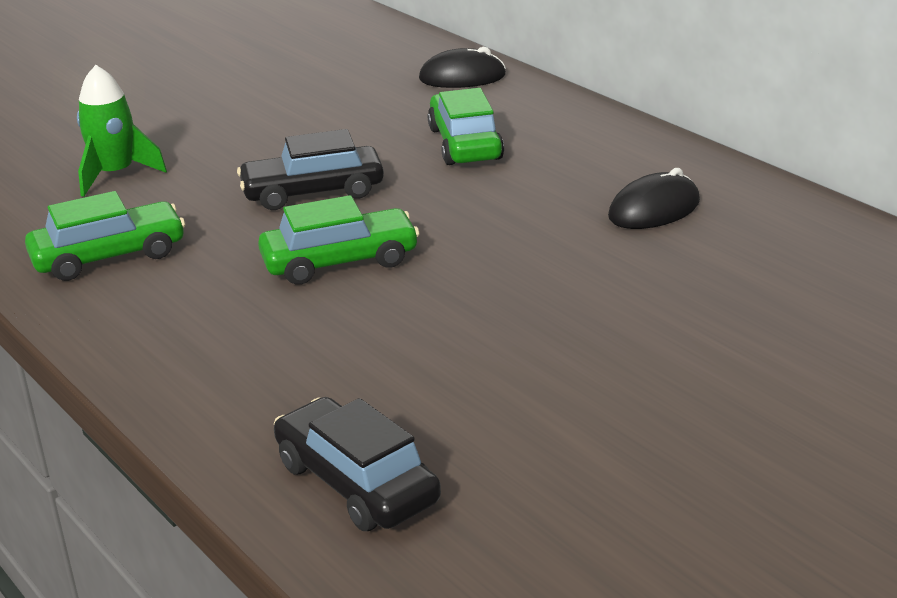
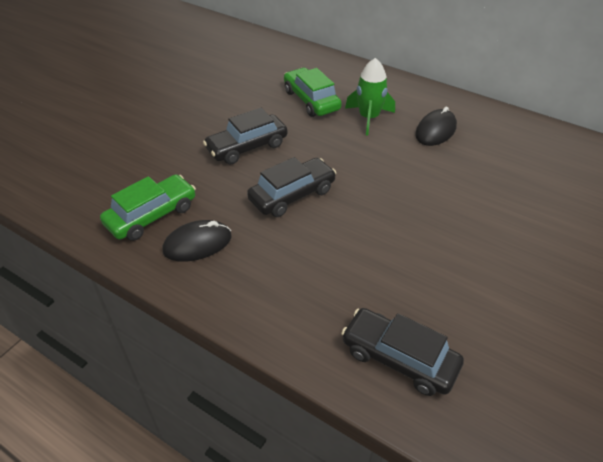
camera: 20 degrees left, 15 degrees up
(116, 174) = (120, 152): green rocket -> green rocket (369, 118)
(340, 261) = (292, 195): green car -> black car
(462, 77) = (282, 54): black mouse -> black mouse (197, 244)

